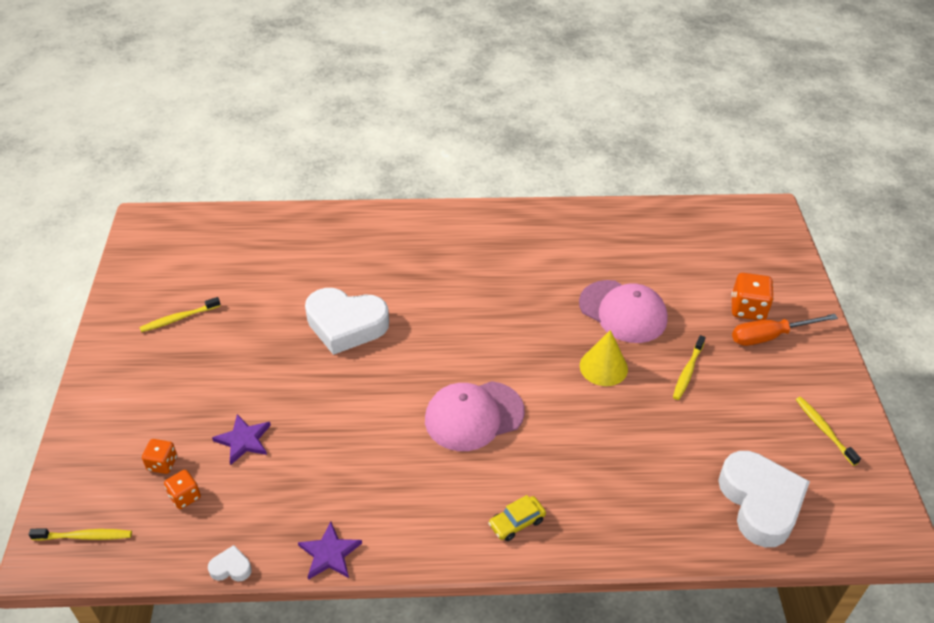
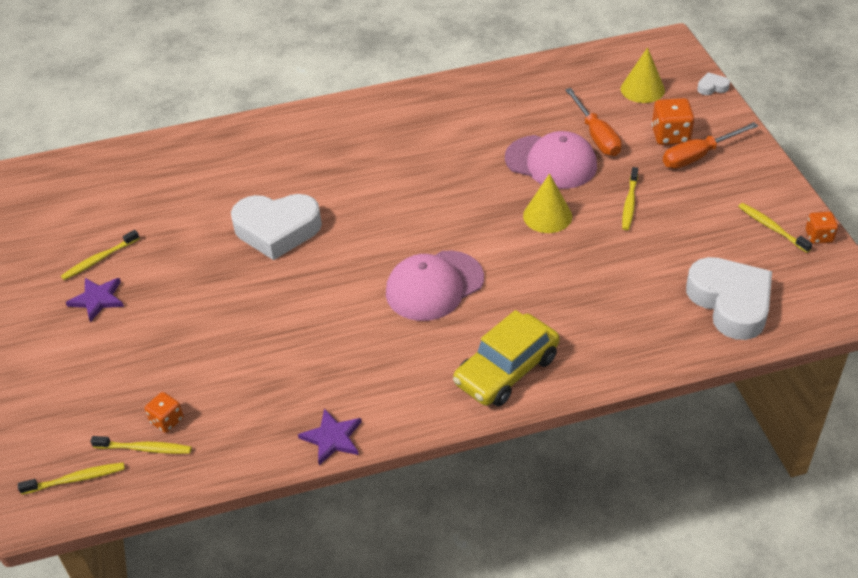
camera: 10 degrees left, 0 degrees up
(155, 520) = (144, 448): none -> yellow toothbrush
(162, 463) = (132, 396): orange dice -> orange dice (819, 236)
(231, 568) = (237, 473): white heart -> white heart (712, 87)
(244, 440) = (209, 357): purple star -> purple star (97, 299)
(516, 522) = (506, 370): yellow car -> yellow car, size x2.01
(674, 293) = (596, 136): none -> orange screwdriver
(733, 254) = (642, 89): none -> yellow cone

